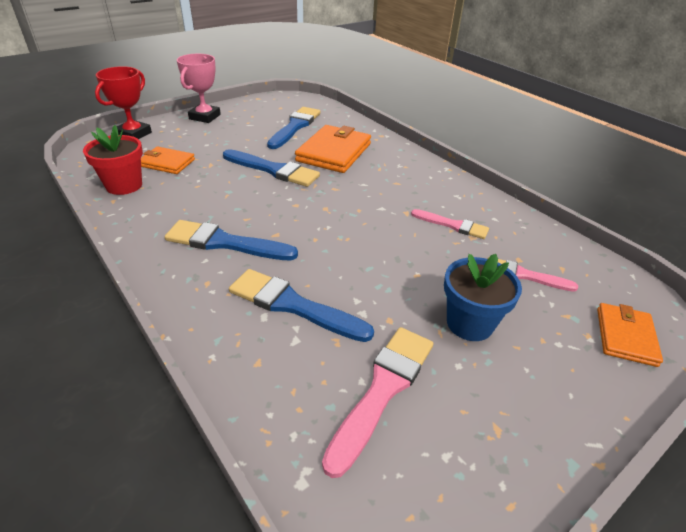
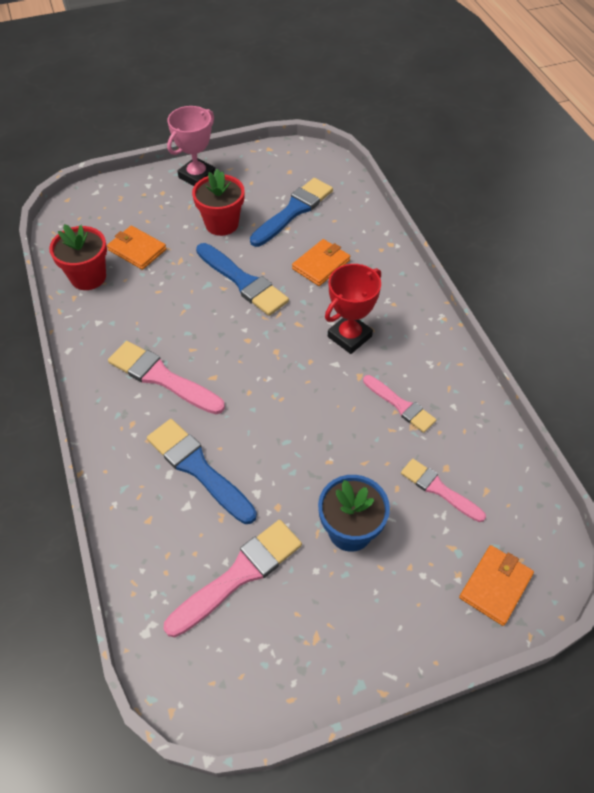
camera: 20 degrees right, 15 degrees up
(133, 134) = (114, 195): red trophy -> red trophy (349, 336)
(225, 243) = (162, 377): blue brush -> pink brush
(238, 140) = (222, 224): none -> red flower pot
(334, 152) = (321, 264): orange wallet -> orange wallet, size x0.59

